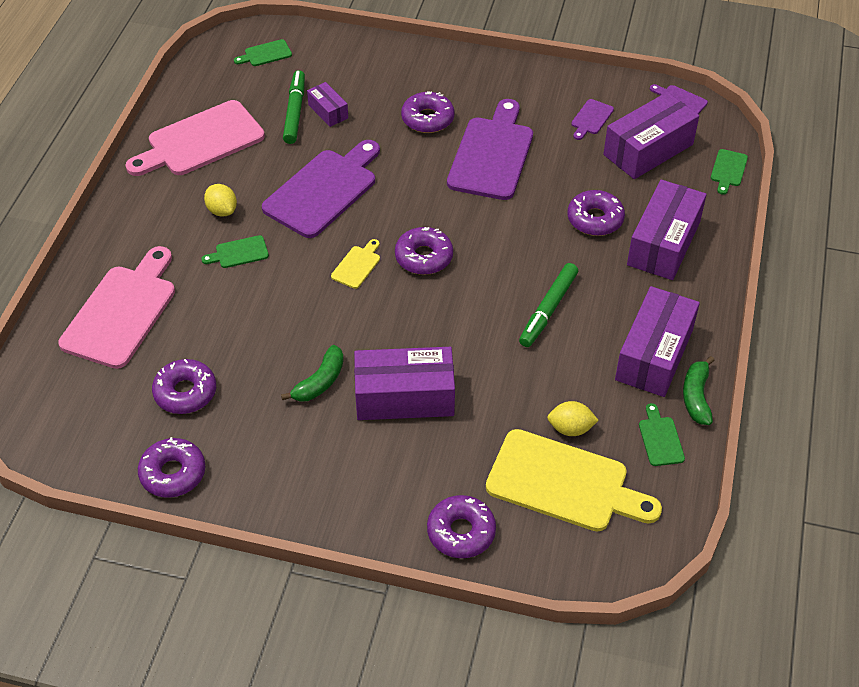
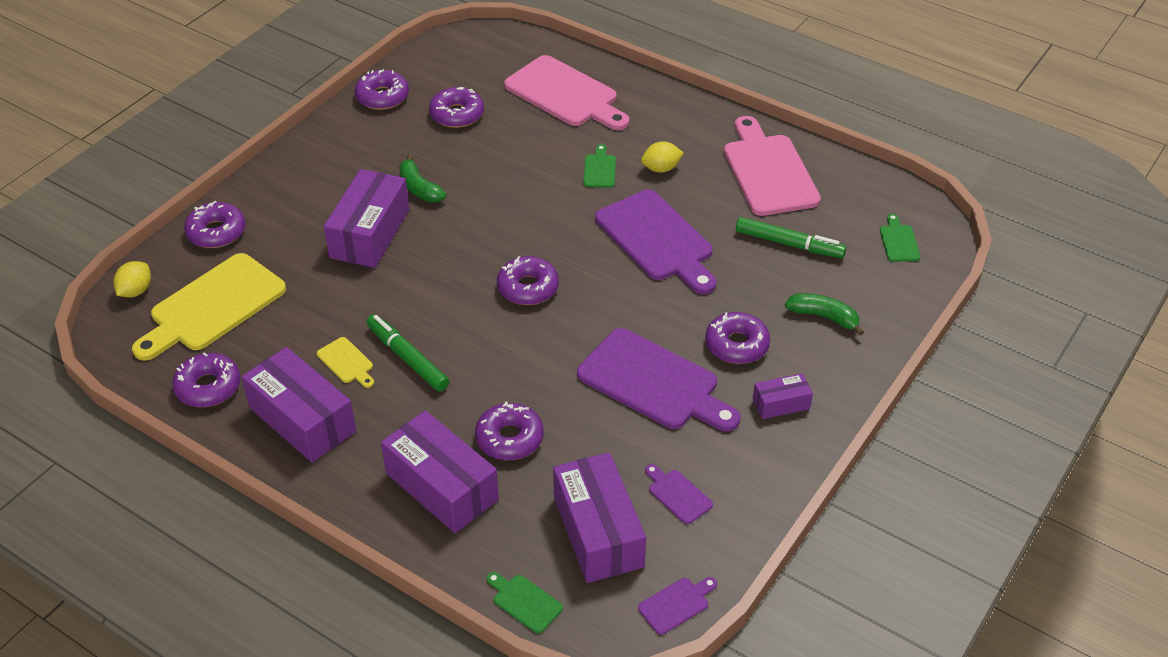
camera: 110 degrees right, 5 degrees down
(328, 111) = (780, 269): purple box -> purple box (781, 404)
(357, 265) = (542, 240): yellow cutting board -> yellow cutting board (347, 362)
(570, 428) = (263, 329): yellow lemon -> yellow lemon (136, 291)
(660, 439) = (208, 387): green cutting board -> purple donut
(696, 397) = (233, 432): green banana -> green banana (824, 317)

